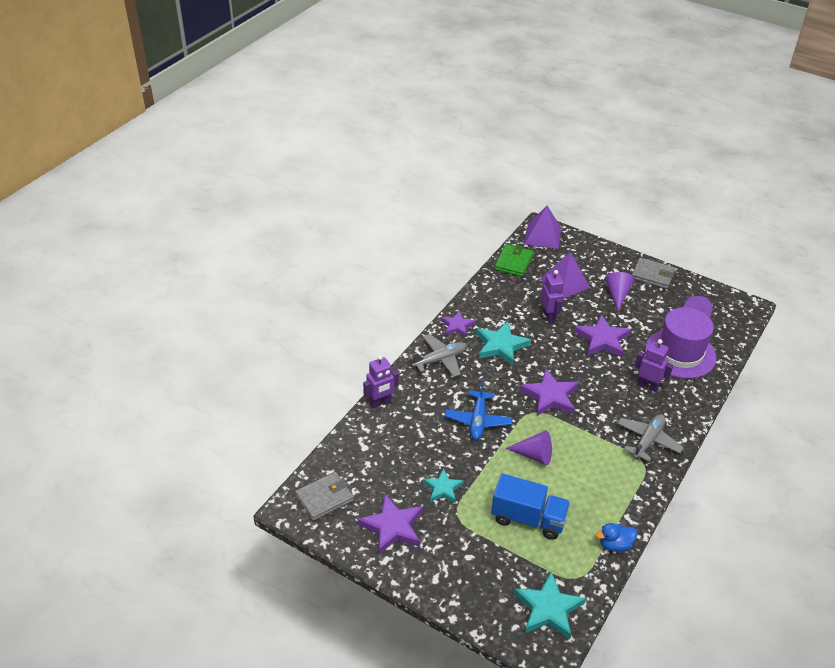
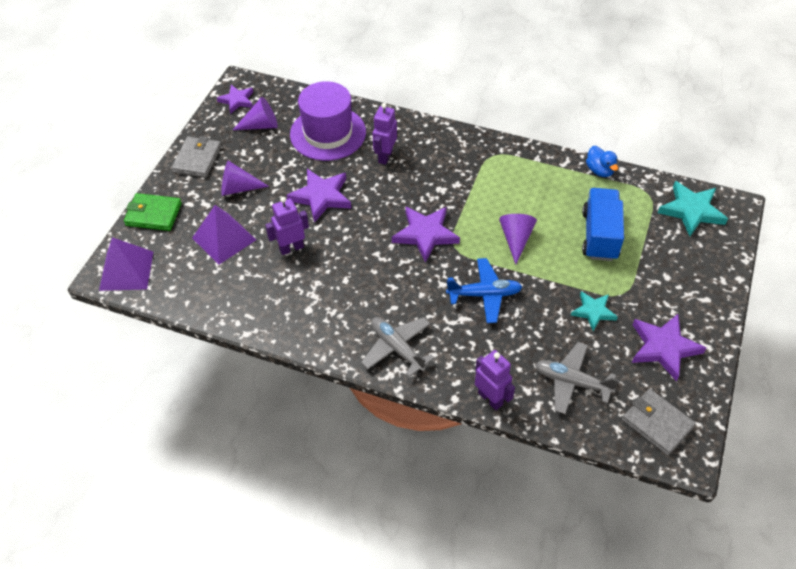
camera: 100 degrees left, 10 degrees up
(457, 326) = (329, 340): purple star -> purple star (237, 100)
(501, 345) = (355, 289): turquoise star -> none
(513, 262) = (189, 296): green wallet -> green wallet (153, 214)
(648, 441) = (462, 153): grey plane -> grey plane (572, 382)

